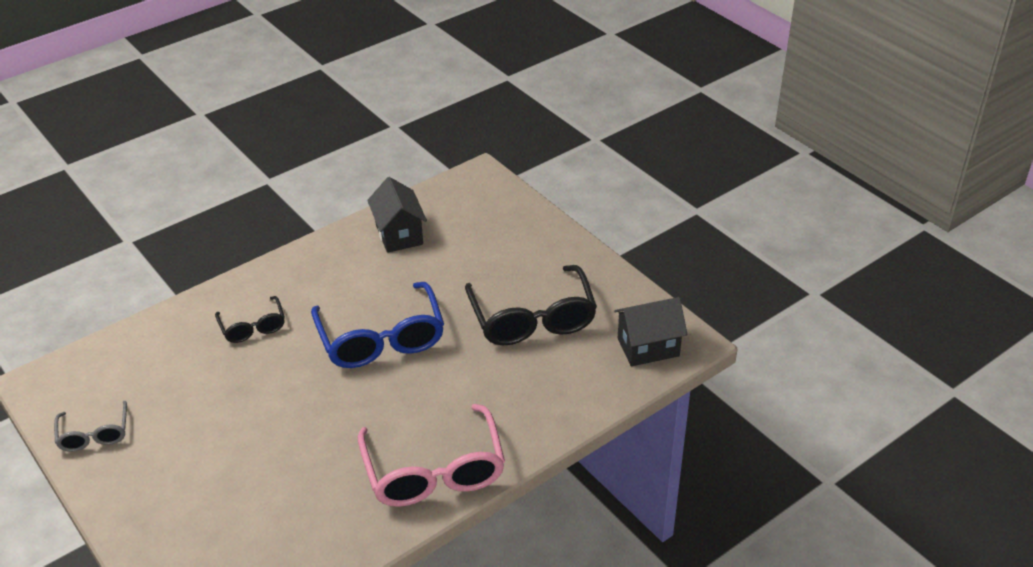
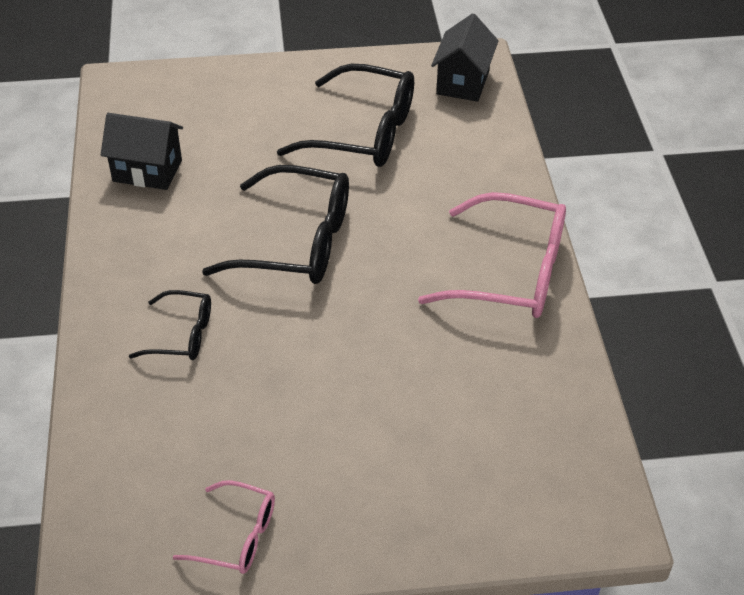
camera: 60 degrees left, 5 degrees up
(94, 435) = (237, 536): grey glasses -> pink glasses
(381, 339) = (297, 242): blue glasses -> black glasses

